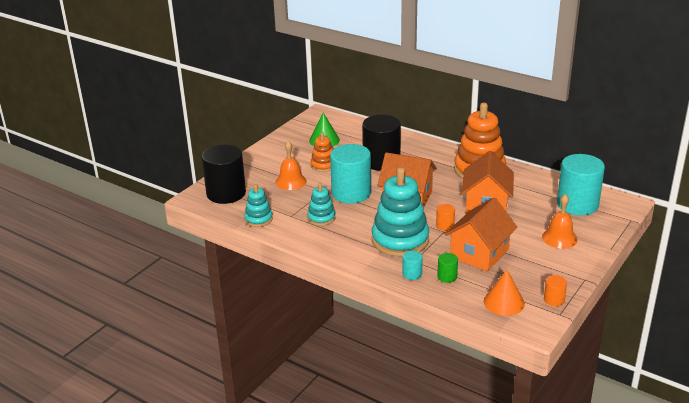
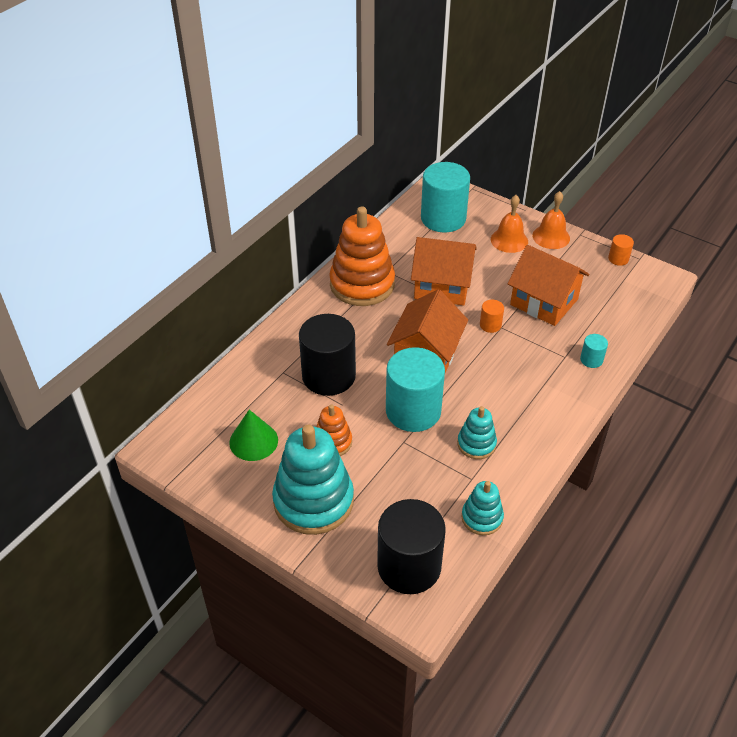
camera: 90 degrees left, 15 degrees up
(291, 181) = (377, 481): orange bell -> orange bell (551, 237)
(400, 240) = (523, 366): turquoise stacking toy -> turquoise stacking toy (313, 501)
(447, 277) = (592, 331): green cylinder -> none
(504, 302) = (629, 293): orange cone -> none

